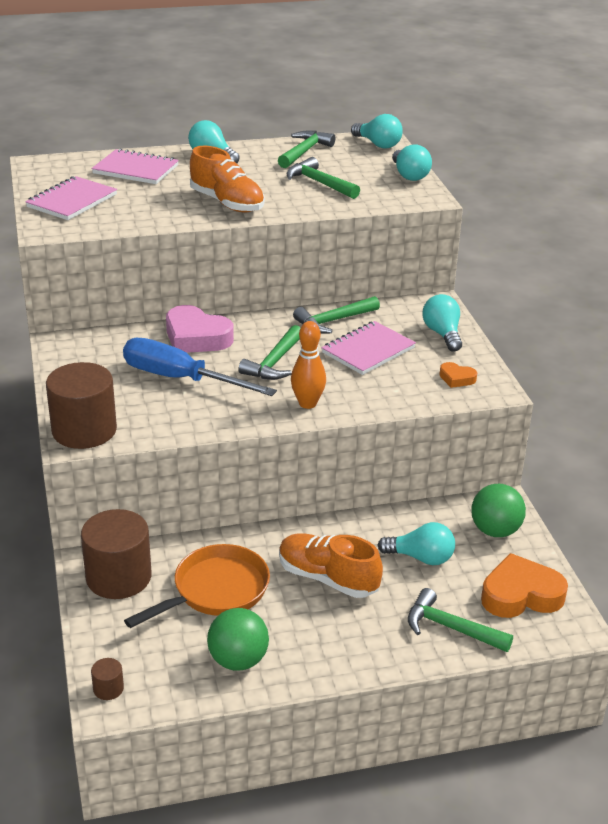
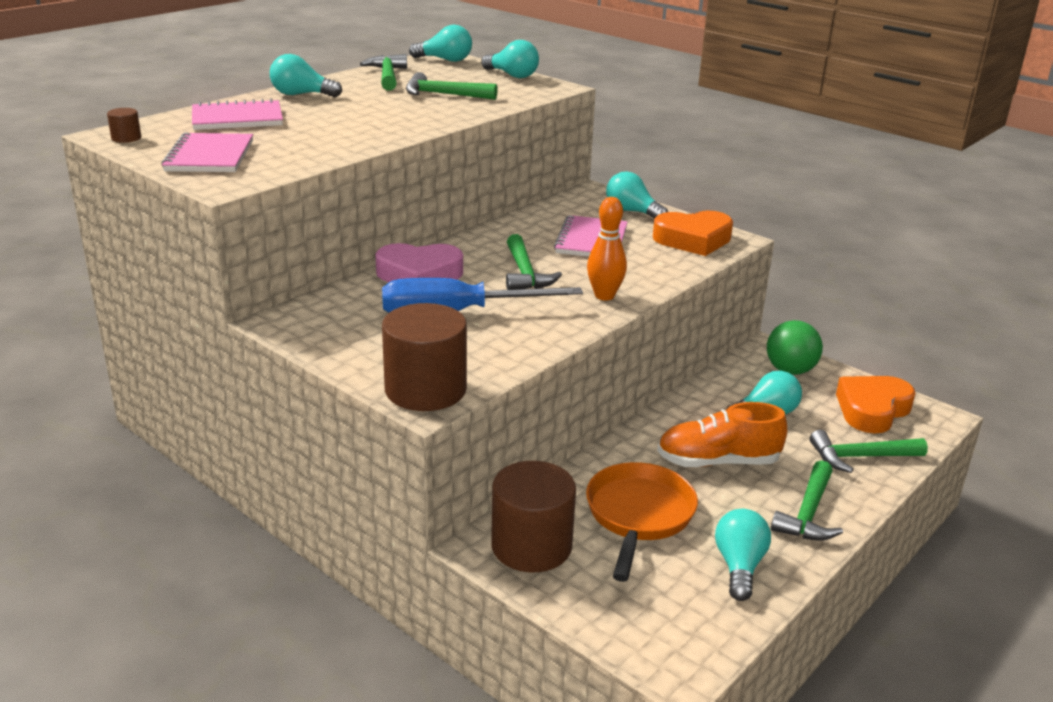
camera: 35 degrees left, 5 degrees down
(108, 688) = (660, 655): brown cylinder -> brown cylinder (126, 138)
(227, 203) = (382, 125): orange shoe -> none
(238, 660) = (739, 566): green ball -> turquoise light bulb
(333, 321) = (527, 227): green hammer -> green hammer (808, 513)
(456, 378) = (693, 240): orange heart -> orange heart, size x2.04

